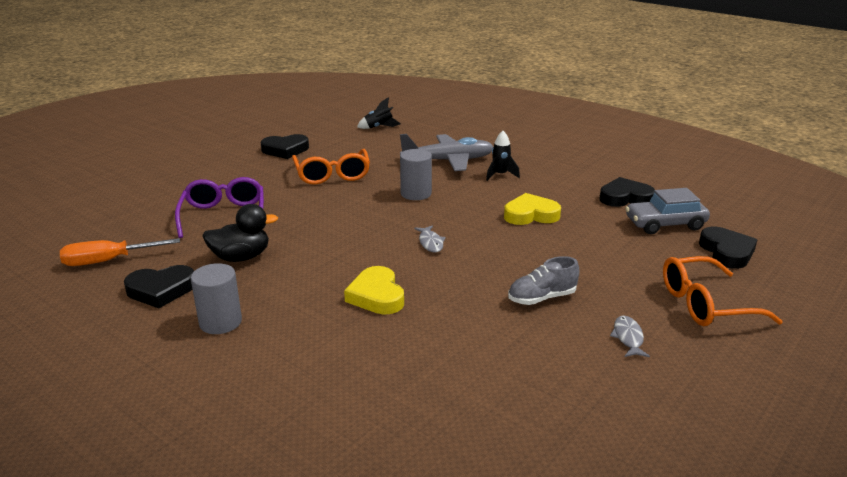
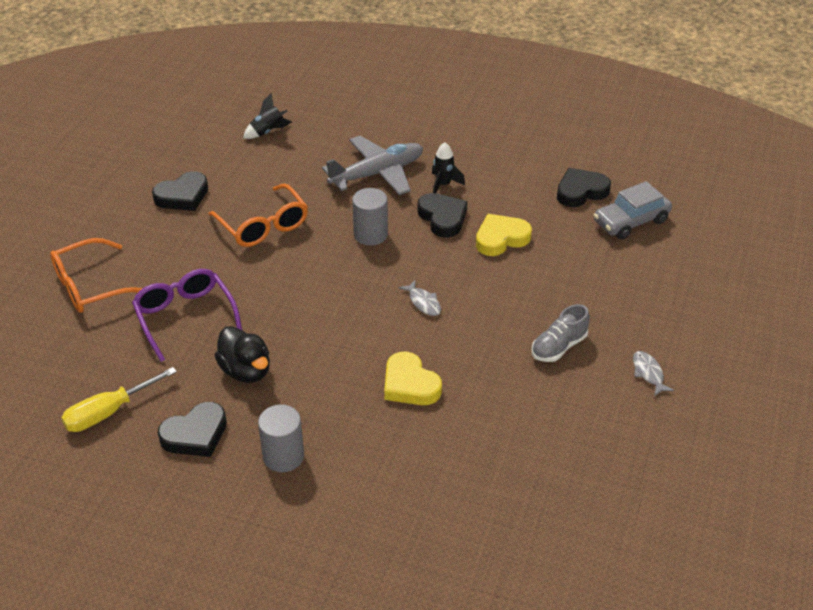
camera: 20 degrees left, 15 degrees up
(109, 261) = (109, 412): orange screwdriver -> yellow screwdriver
(241, 257) = (246, 371): black duck -> black duck turned 90 degrees clockwise
(706, 304) = (698, 317): orange glasses -> orange glasses (91, 286)
(726, 252) = (696, 246): black heart -> black heart (442, 218)

